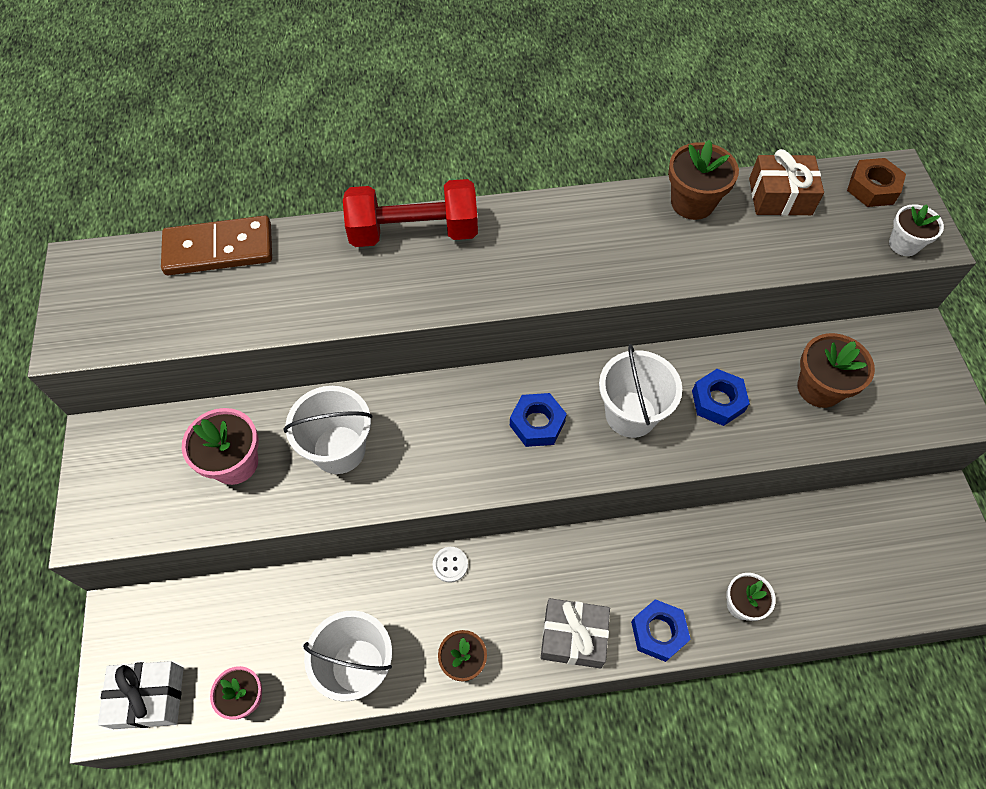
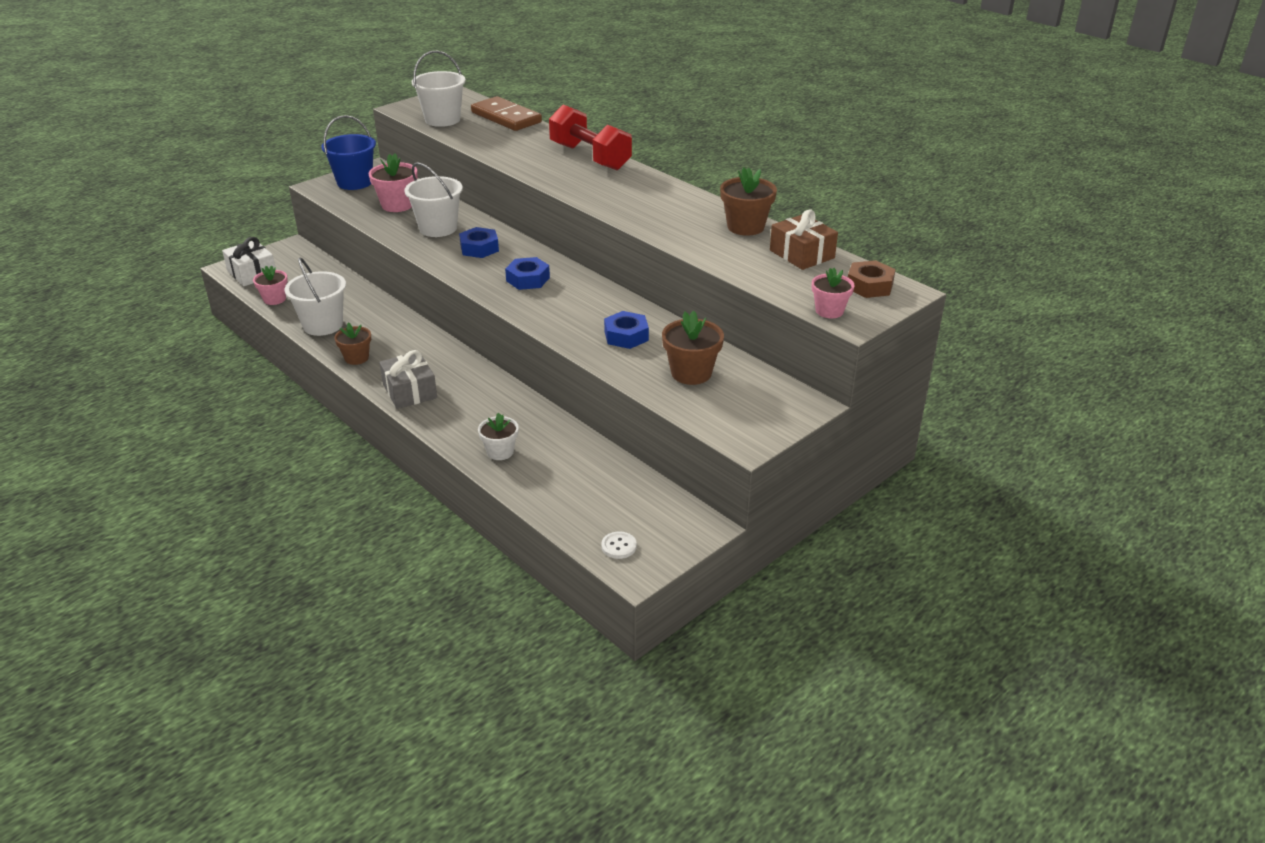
camera: 55 degrees right, 25 degrees down
(119, 481) = (354, 182): none -> blue bucket
(450, 565) = (418, 330): white button -> white button (619, 546)
(630, 414) = (574, 308): white bucket -> white bucket (442, 120)
(658, 632) = (444, 423): blue nut -> blue nut (479, 248)
(904, 244) = (829, 311): white flower pot -> pink flower pot

